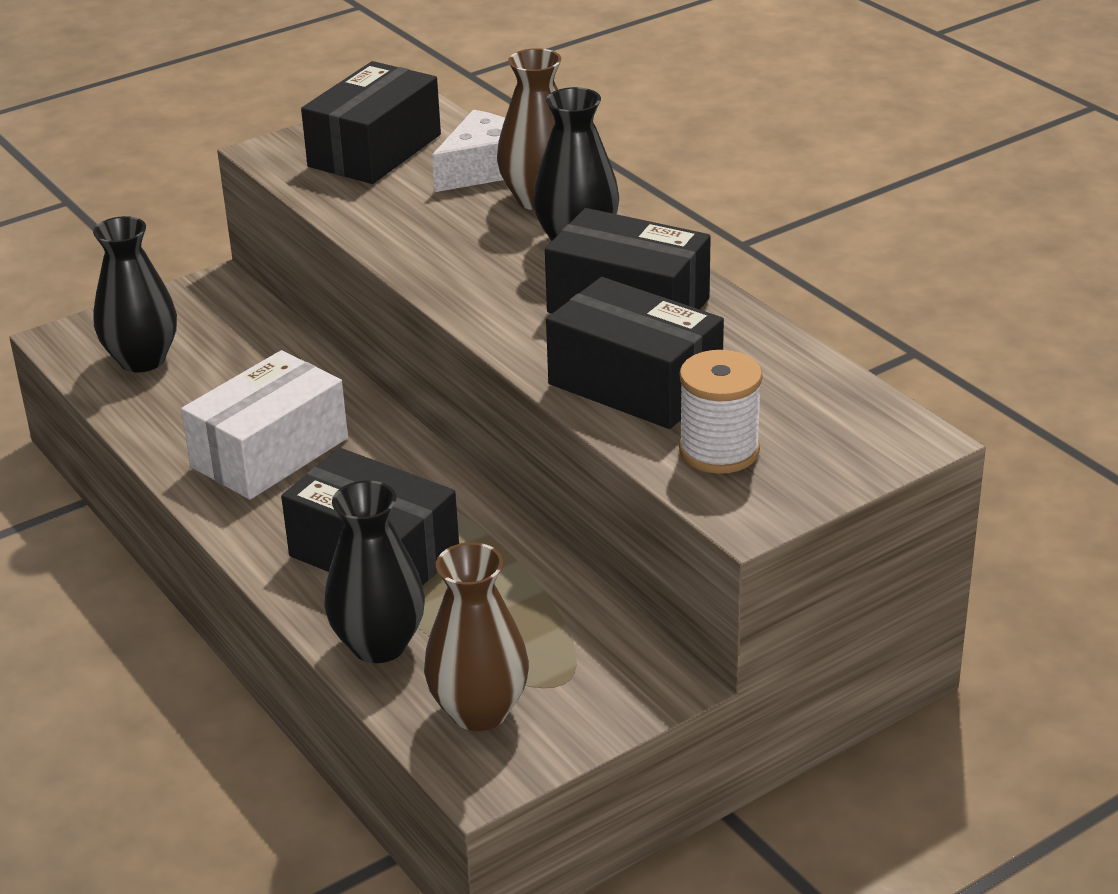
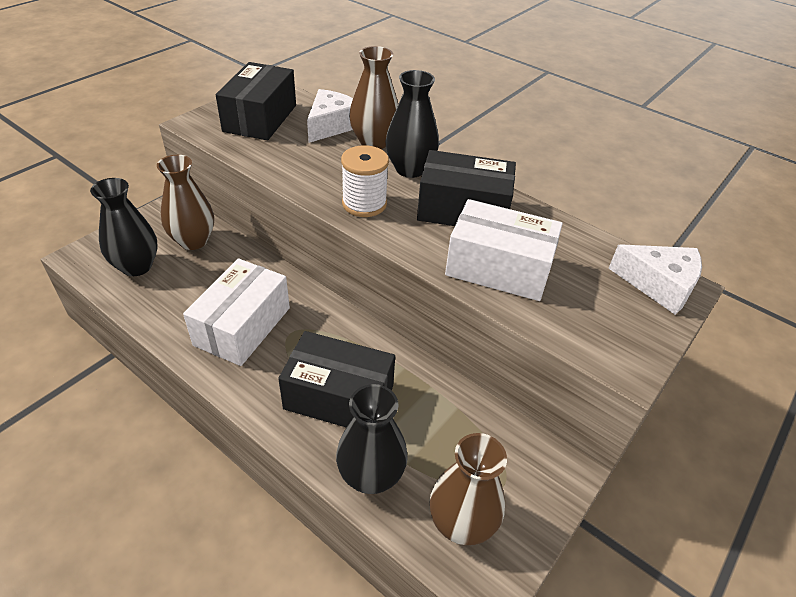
camera: 20 degrees left, 10 degrees up
(236, 334) = (193, 241): none -> brown vase
(635, 384) = (498, 268): black box -> white box
(719, 451) = (579, 314): white spool -> white spool (364, 204)
(874, 431) = (659, 285): none -> white cheese

